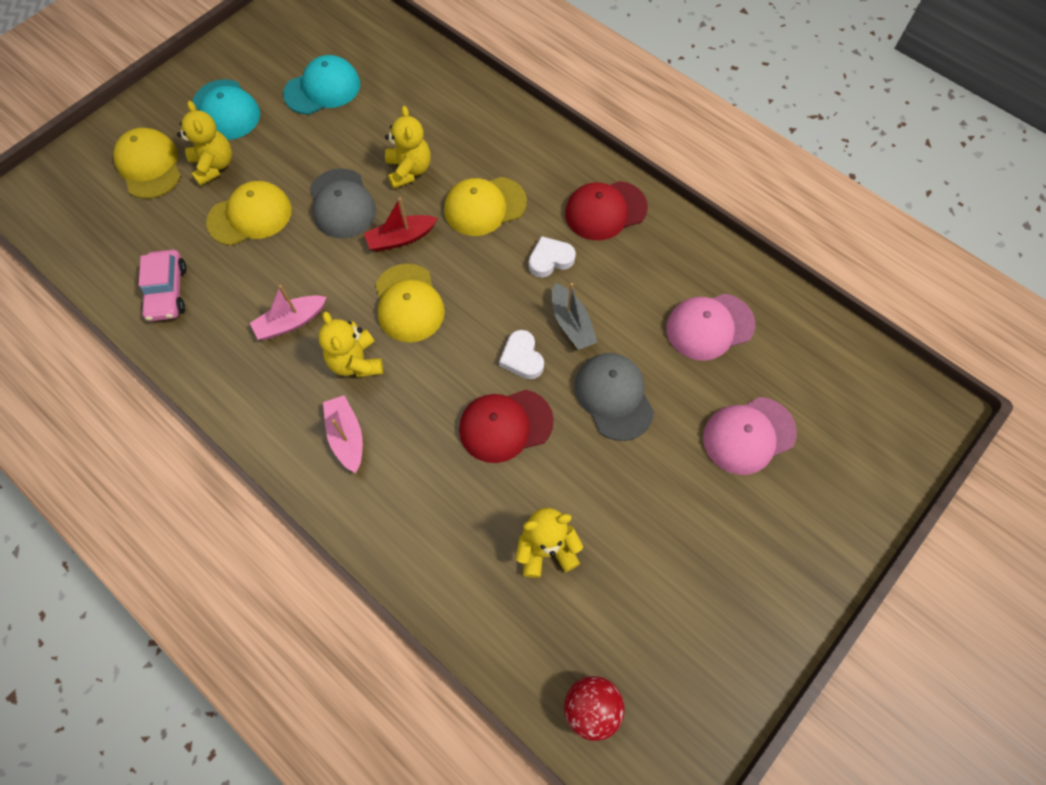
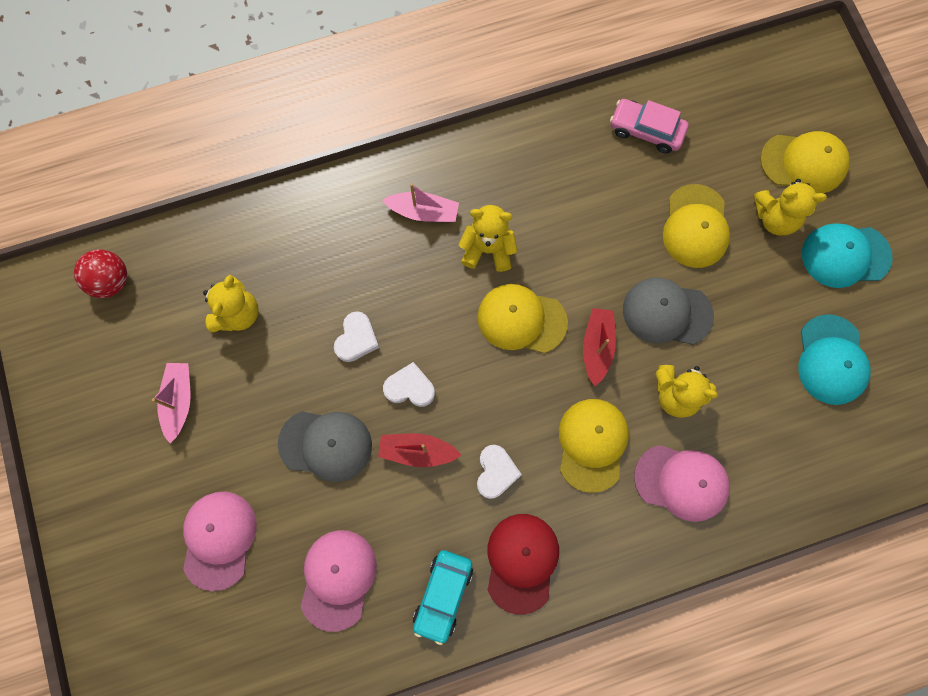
camera: 120 degrees right, 10 degrees up
(291, 322) = (558, 214): pink boat -> pink boat (179, 401)
(476, 140) = (681, 482): none -> pink cap
(505, 425) = (356, 339): red cap -> white heart
(571, 323) = (417, 451): grey boat -> red boat
(666, 249) = (443, 595): none -> turquoise car

